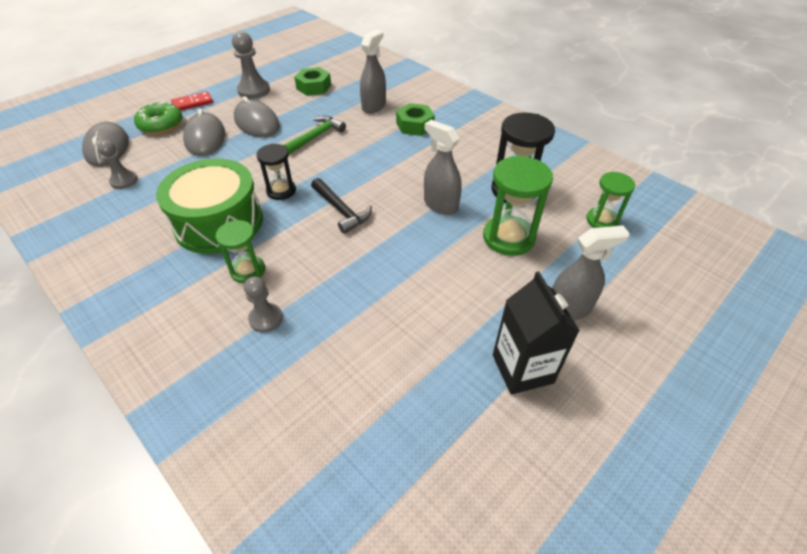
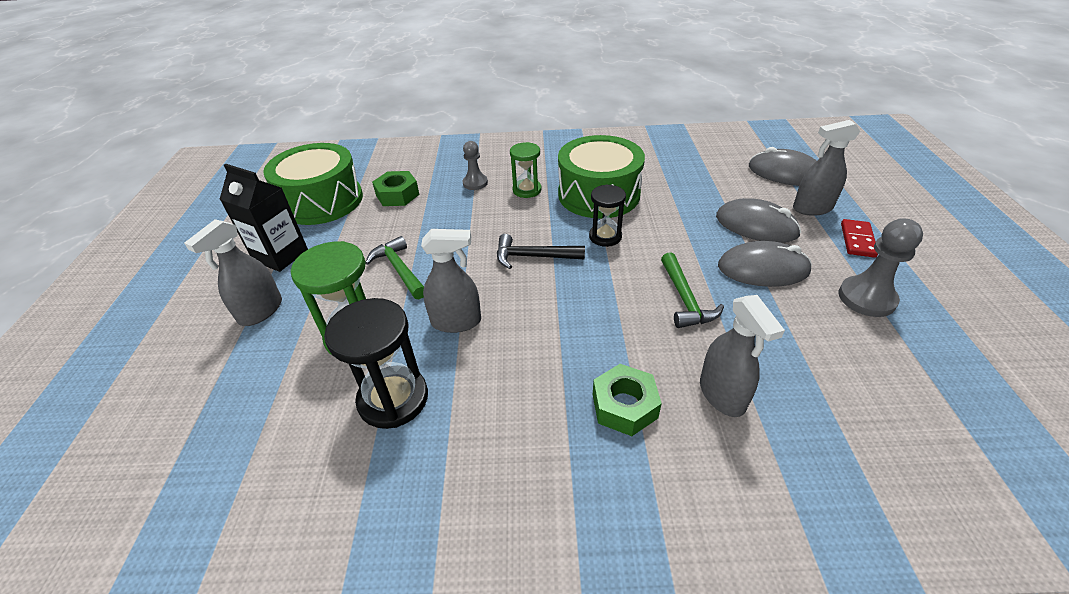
camera: 135 degrees right, 5 degrees down
(124, 181) = (713, 170): grey pawn -> none
(161, 125) = (812, 208): green donut -> grey spray bottle
(314, 87) = (842, 361): green nut -> green nut (397, 195)
(426, 436) = (322, 201): none -> green drum
(436, 269) = (399, 269): none -> green hammer
(602, 220) = (255, 434): green hourglass -> none

